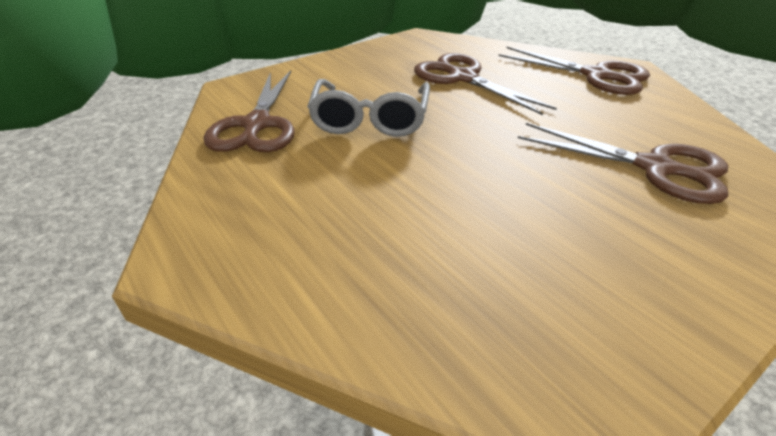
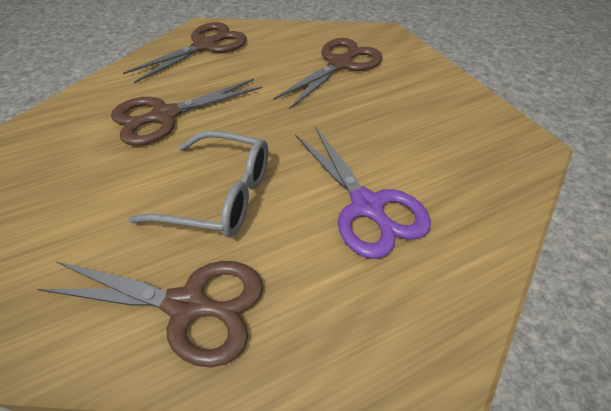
camera: 80 degrees left, 10 degrees up
(379, 206) = (367, 206): none -> purple scissors

